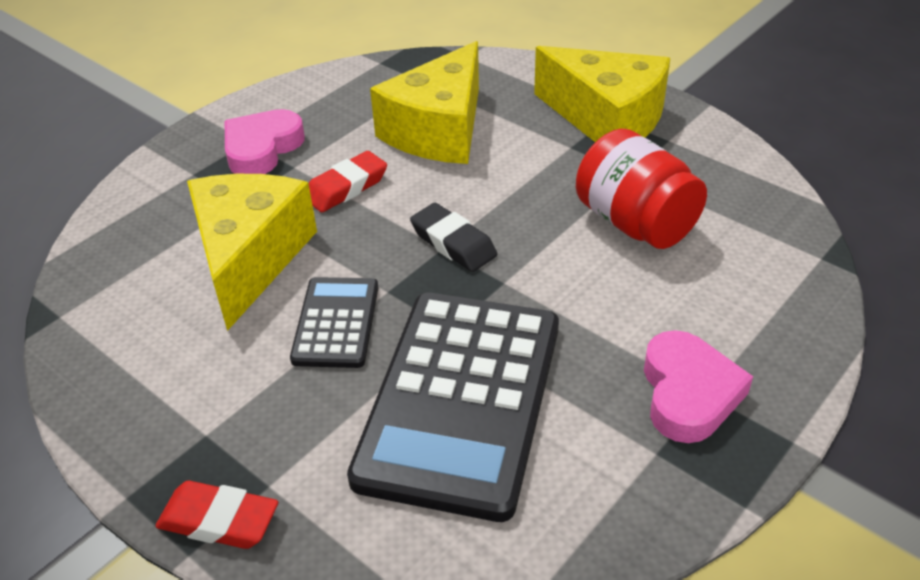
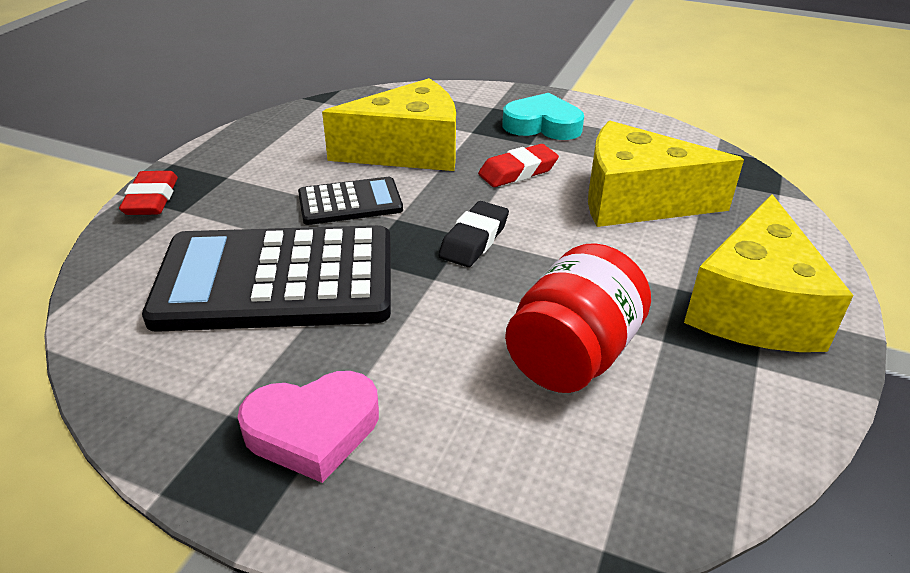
camera: 70 degrees right, 5 degrees down
(262, 149) = (542, 125): pink heart -> turquoise heart
(346, 187) = (518, 172): red eraser -> red eraser turned 60 degrees counterclockwise

